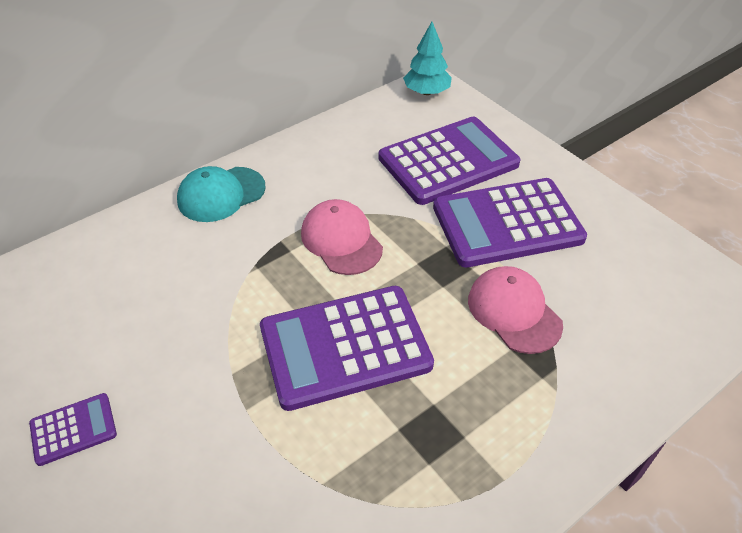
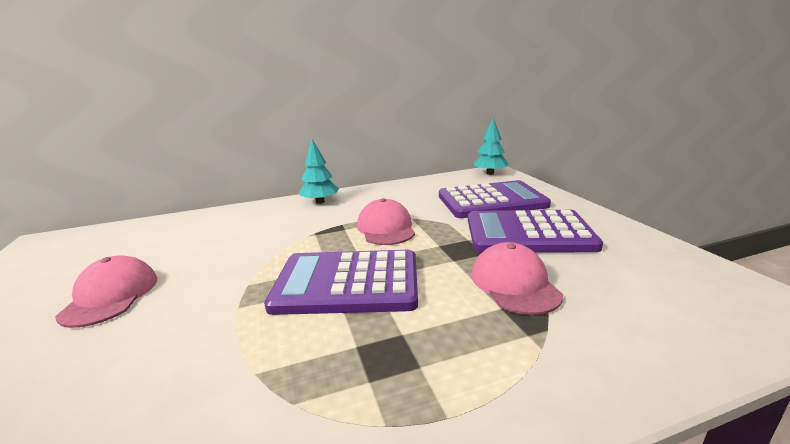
camera: 20 degrees right, 25 degrees down
(73, 429) = (111, 296): purple calculator -> pink cap
(221, 194) = (320, 202): turquoise cap -> turquoise tree

